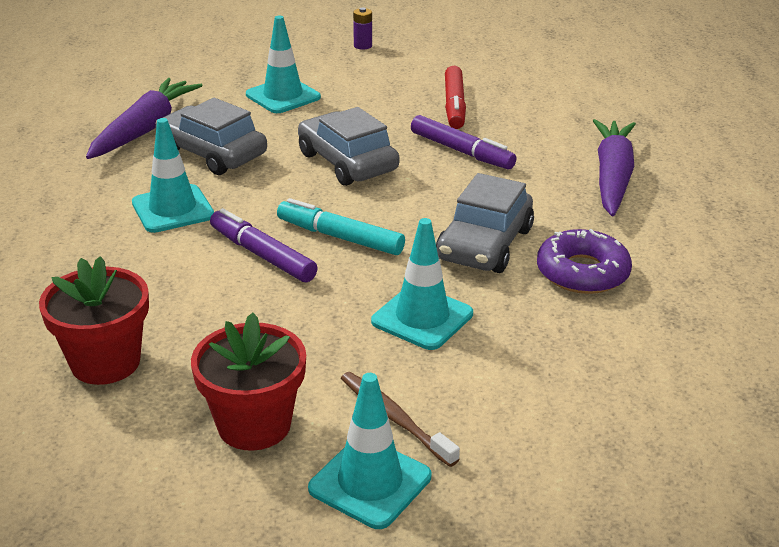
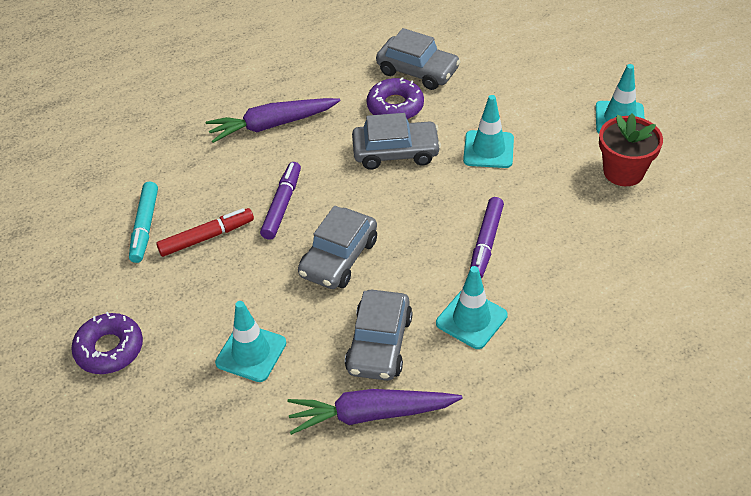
camera: 115 degrees left, 15 degrees up
(105, 362) = (638, 254): red flower pot -> none
(340, 237) = (437, 217): turquoise marker -> turquoise marker (145, 226)
(363, 46) = (109, 349): purple battery -> purple donut
(394, 418) = (573, 128): brown toothbrush -> none
(656, 318) = (417, 71): none -> grey car

